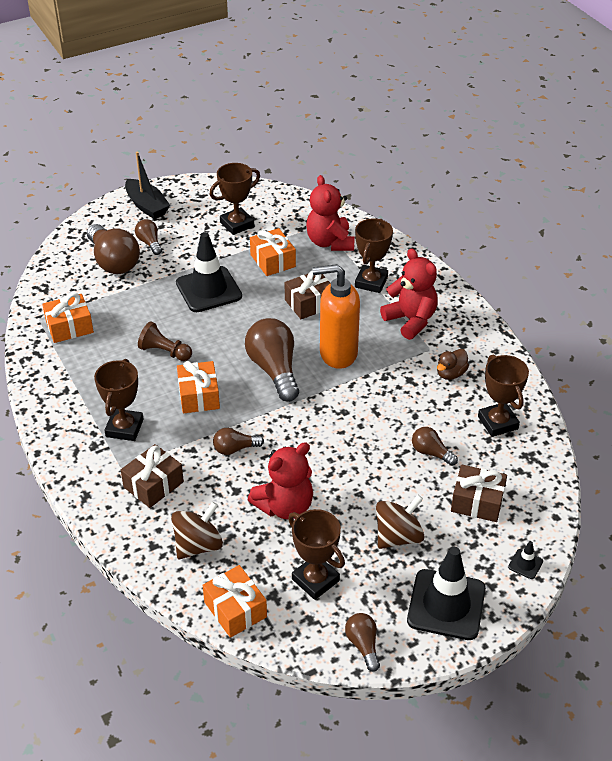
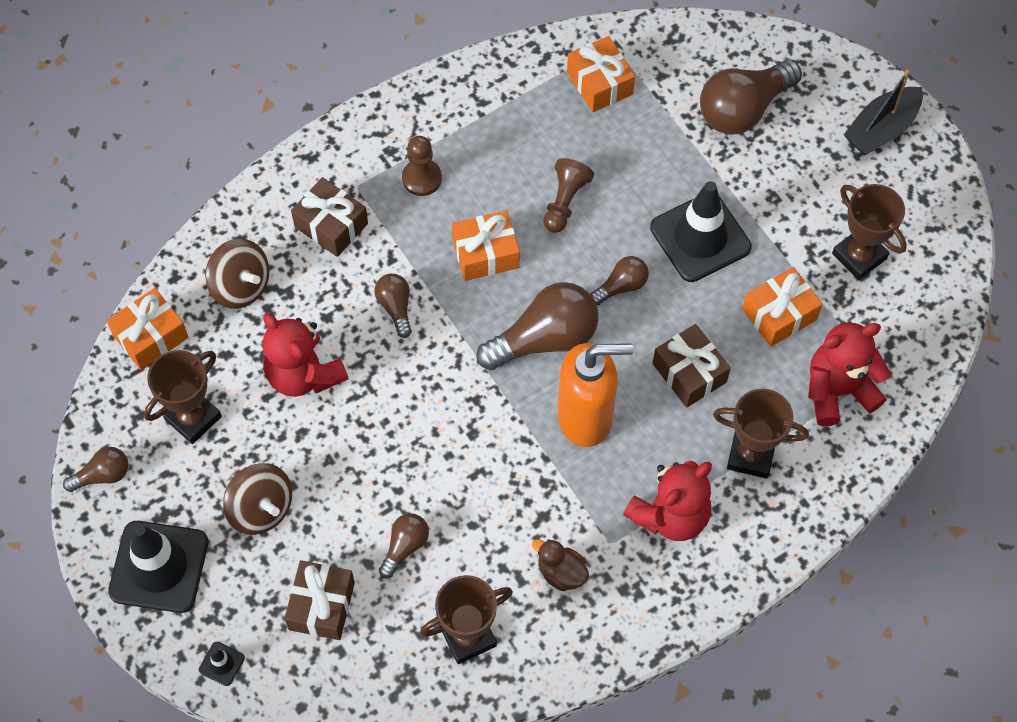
camera: 85 degrees right, 20 degrees up
(124, 428) = (422, 178): brown trophy -> brown pawn
(149, 243) = (793, 147): brown light bulb -> brown light bulb (621, 286)
(337, 354) = (586, 418): orange soap dispenser -> orange soap dispenser turned 90 degrees clockwise

